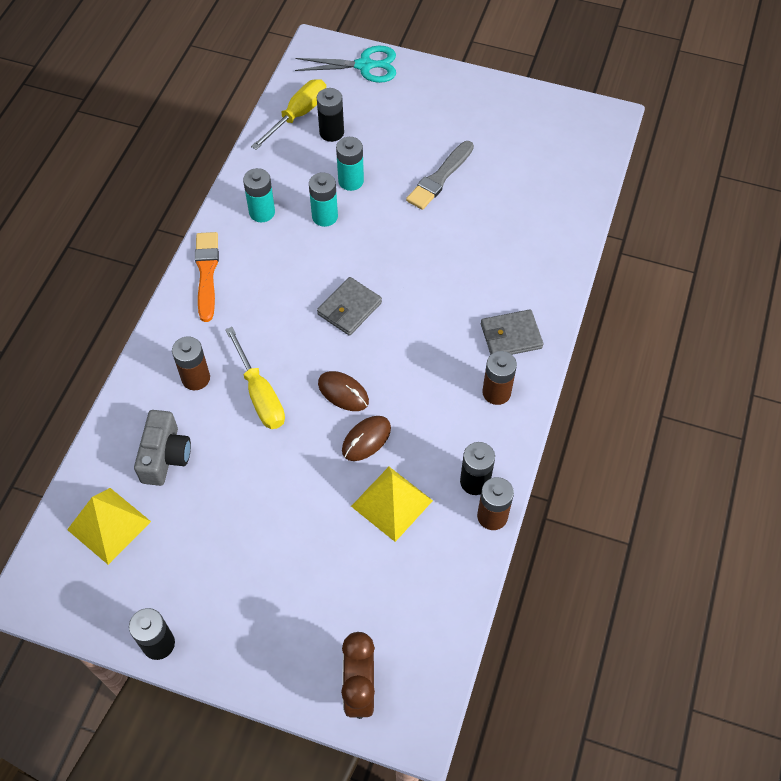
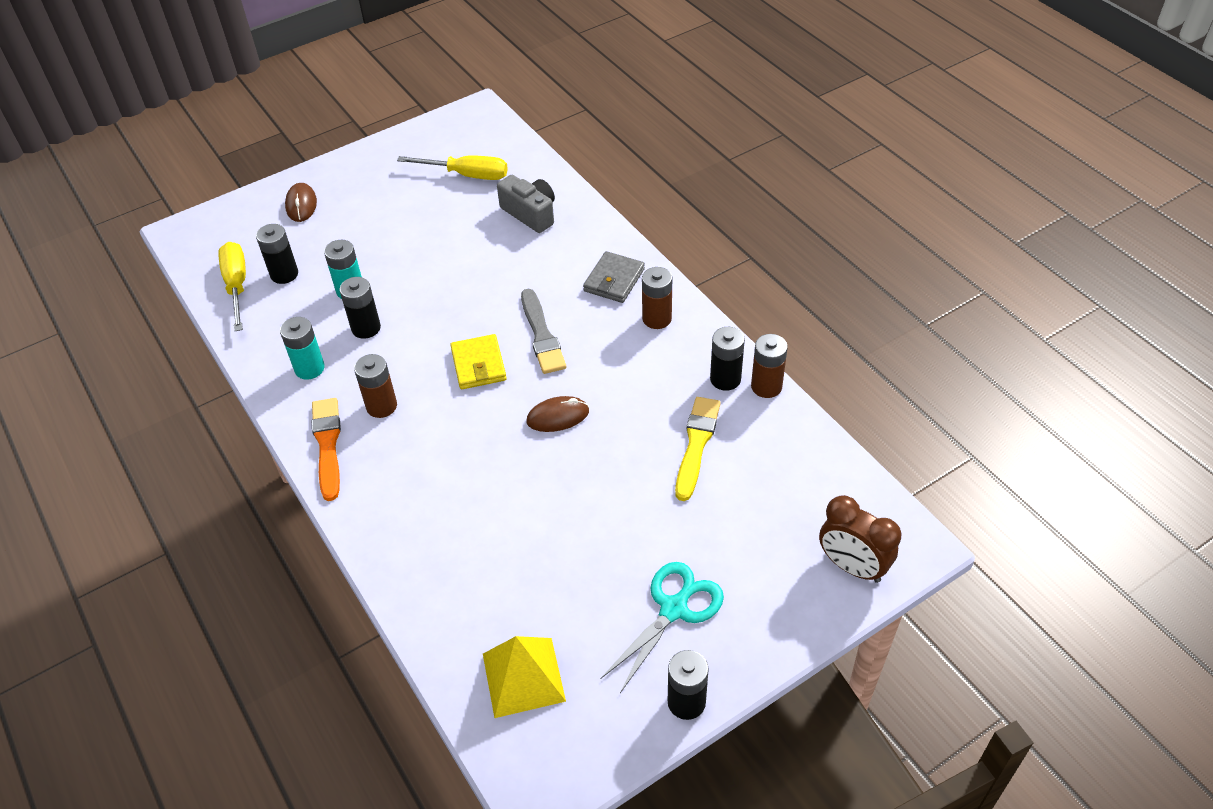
camera: 50 degrees left, 10 degrees down
(165, 456) = (492, 587): grey camera -> grey camera (530, 213)
(196, 378) = (432, 516): brown battery -> brown battery (381, 406)
(207, 273) = (327, 445): orange brush -> orange brush turned 45 degrees clockwise
(260, 394) = (499, 477): yellow screwdriver -> yellow screwdriver (467, 175)
(325, 216) = (366, 328): turquoise battery -> black battery
(349, 308) = (478, 365): grey wallet -> yellow wallet
(364, 66) = (242, 214): turquoise scissors -> turquoise scissors (673, 609)
(366, 439) = (619, 427): brown mouse -> brown mouse (301, 205)
(392, 503) = (696, 444): yellow pyramid -> yellow brush
(440, 178) = (416, 234): grey brush -> grey brush (541, 335)

